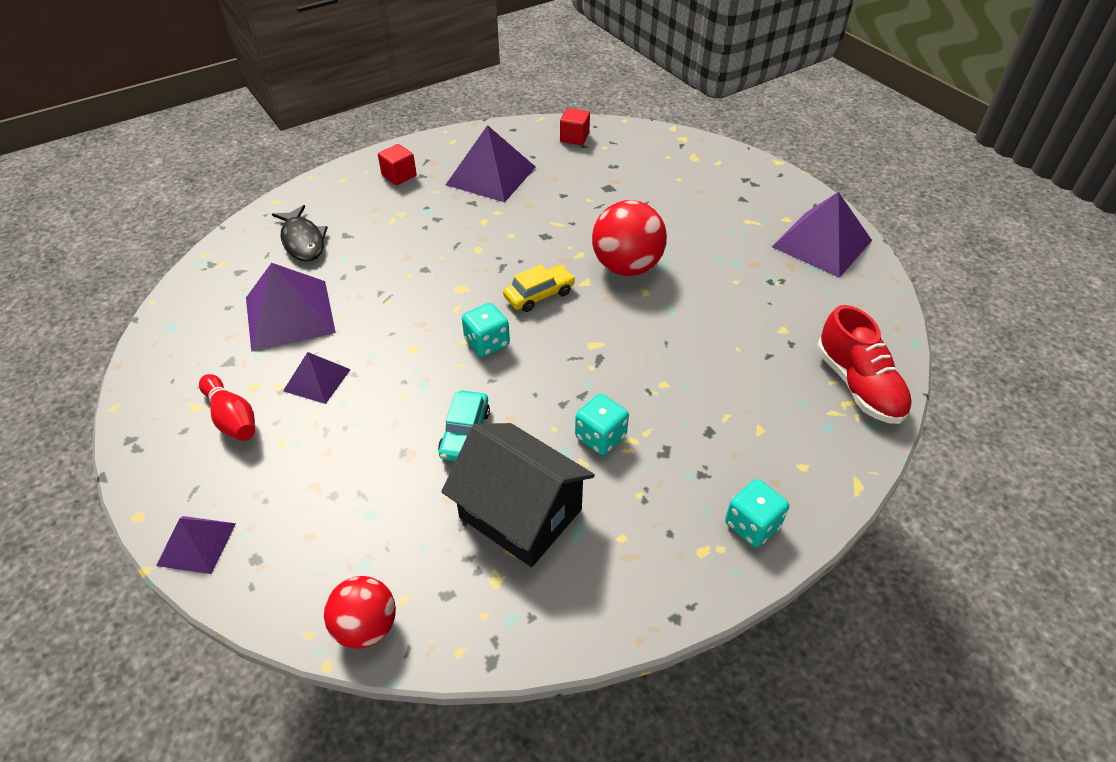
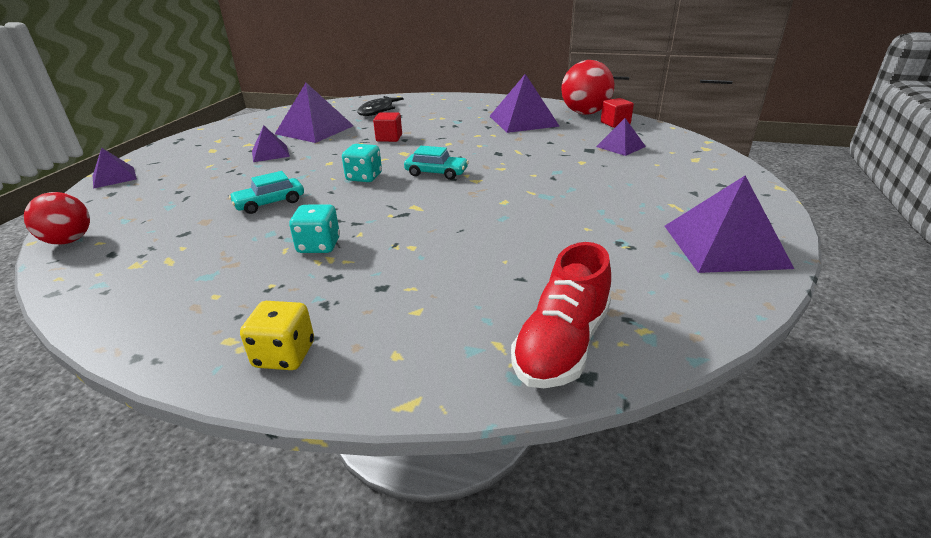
camera: 50 degrees right, 15 degrees down
(232, 418) = (218, 149): red bowling pin -> none
(399, 176) = (473, 105): red cube -> red cube (389, 138)
(520, 513) = (209, 248): black house -> none
(539, 295) = (436, 173): yellow car -> turquoise car
(624, 170) = (620, 146): none -> purple pyramid
(626, 267) = (518, 185): red ball -> red ball (585, 113)
(752, 525) = (284, 355): turquoise dice -> yellow dice

